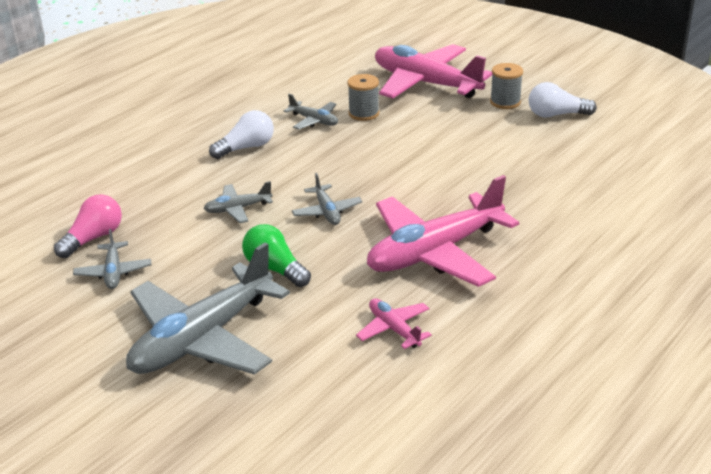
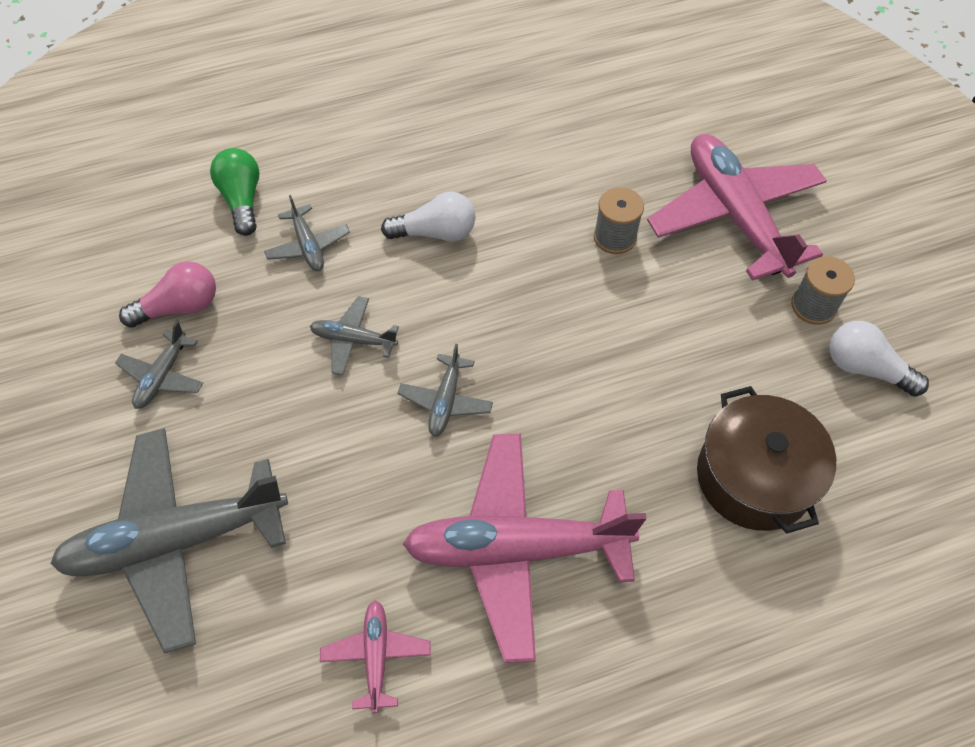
camera: 30 degrees right, 25 degrees up
(275, 269) = (323, 469): green light bulb -> green light bulb (242, 200)
(314, 121) = (546, 221): grey plane -> grey plane (308, 245)
(540, 174) = (754, 477): none -> brown pot

